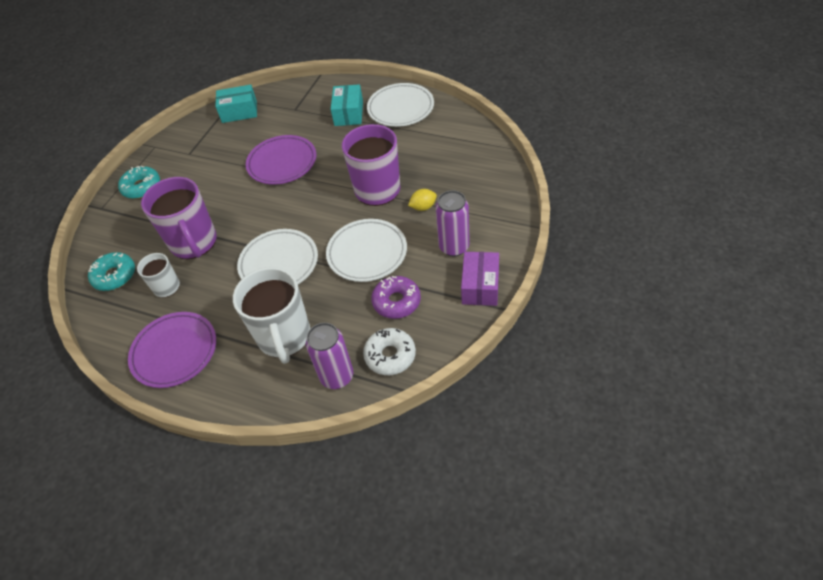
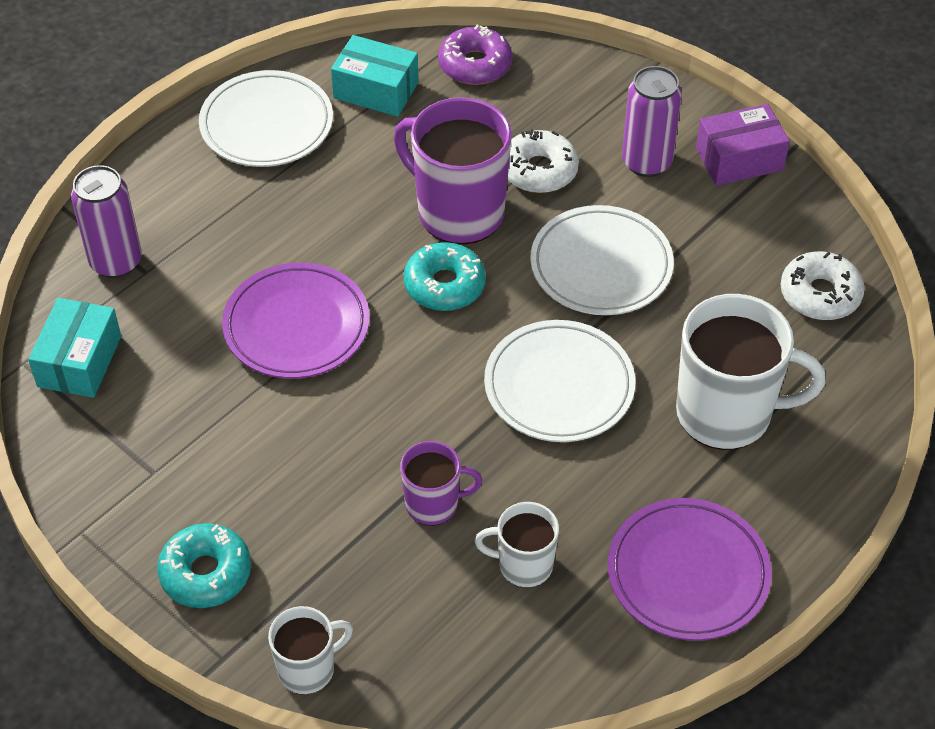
camera: 75 degrees left, 0 degrees up
(99, 235) = (308, 669): none -> white mug
(114, 276) = (448, 651): turquoise donut -> turquoise donut (444, 285)
(194, 243) = (433, 504): purple mug -> purple mug, size x0.54
(337, 376) = (831, 365): purple can -> purple can (116, 262)
(348, 113) = (224, 197): turquoise box -> turquoise box (376, 90)
(396, 302) = (721, 259): purple donut -> purple donut (475, 65)
(423, 207) = (539, 170): yellow lemon -> white donut
(480, 286) = (739, 159): purple box -> purple box turned 45 degrees counterclockwise

